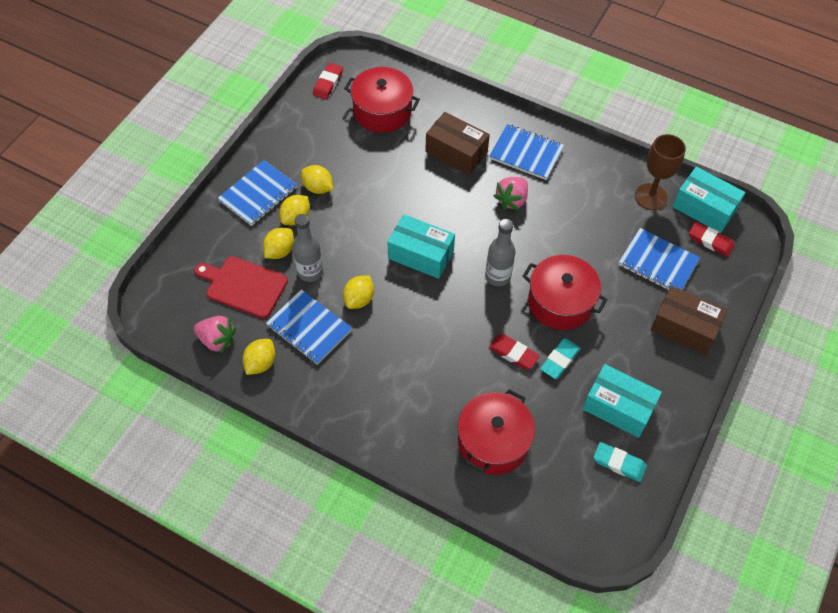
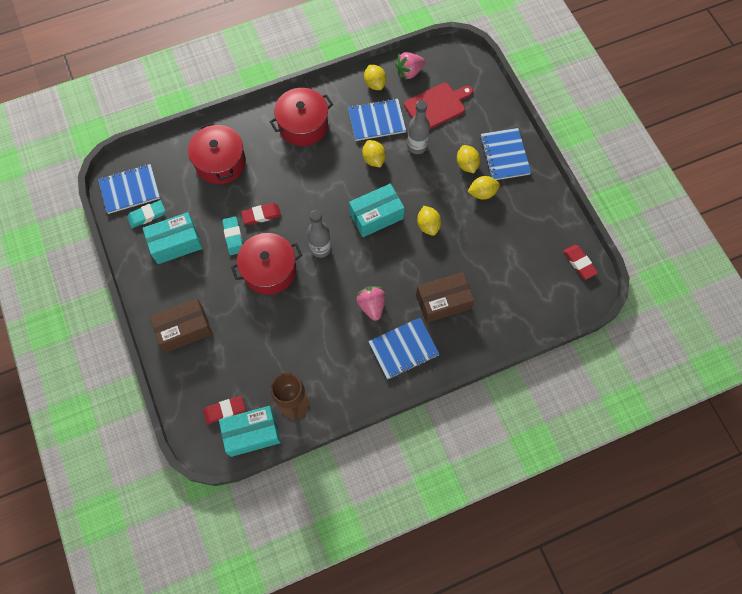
camera: 130 degrees right, 10 degrees up
(280, 251) = (447, 140): yellow lemon -> yellow lemon (428, 225)
(382, 111) = (522, 280): red pot -> red pot (303, 125)
(658, 263) = (241, 357): blue notebook -> blue notebook (130, 190)

